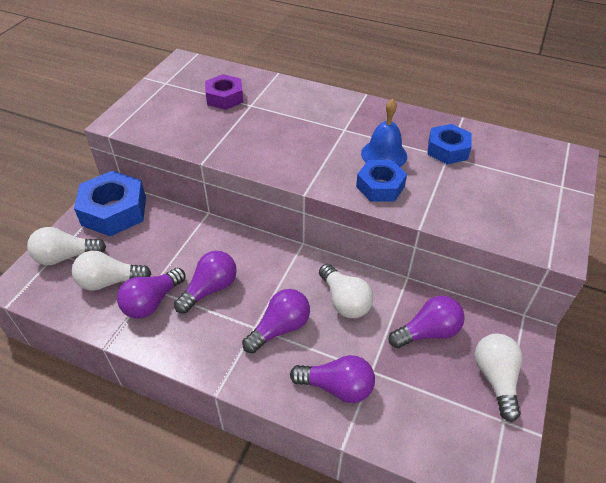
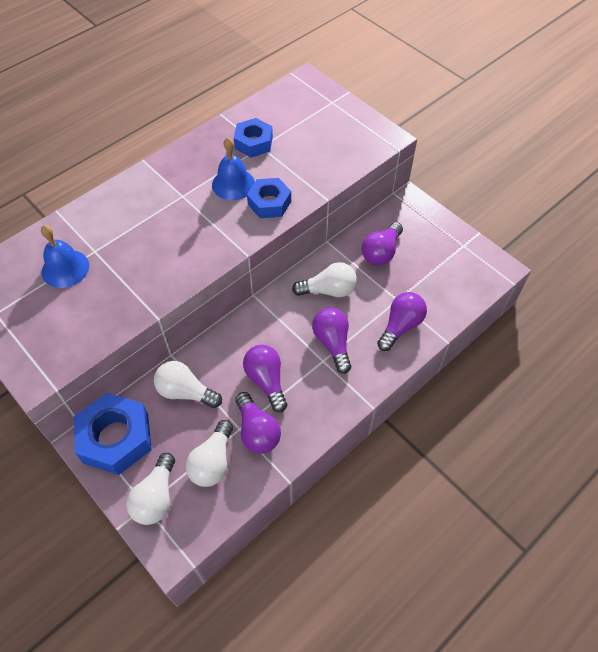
camera: 65 degrees left, 10 degrees up
(224, 97) = (65, 268): purple nut -> blue bell
(428, 332) = (381, 252): purple light bulb -> purple light bulb turned 150 degrees counterclockwise
(495, 378) = (433, 234): white light bulb -> white light bulb (185, 392)

